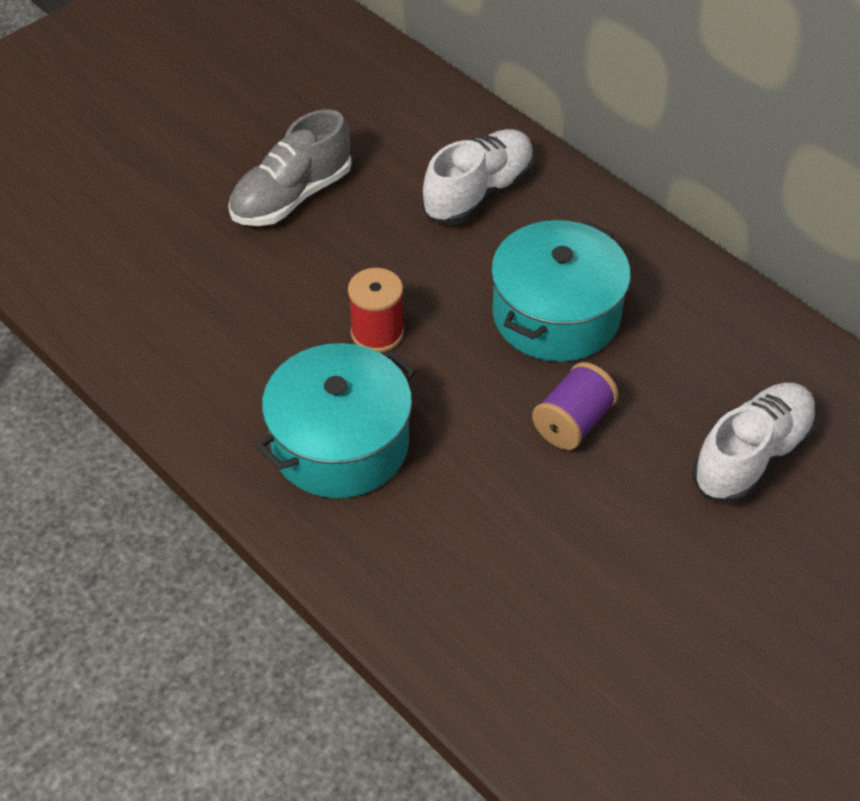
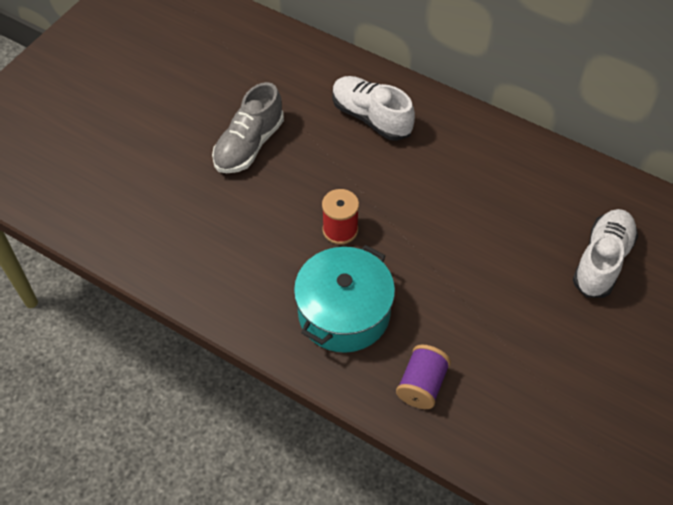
camera: 15 degrees left, 5 degrees up
(479, 193) = (371, 117): white shoe -> white shoe turned 75 degrees counterclockwise
(556, 314) = (449, 192): turquoise pot -> none
(573, 422) = (486, 264): purple spool -> purple spool (422, 385)

